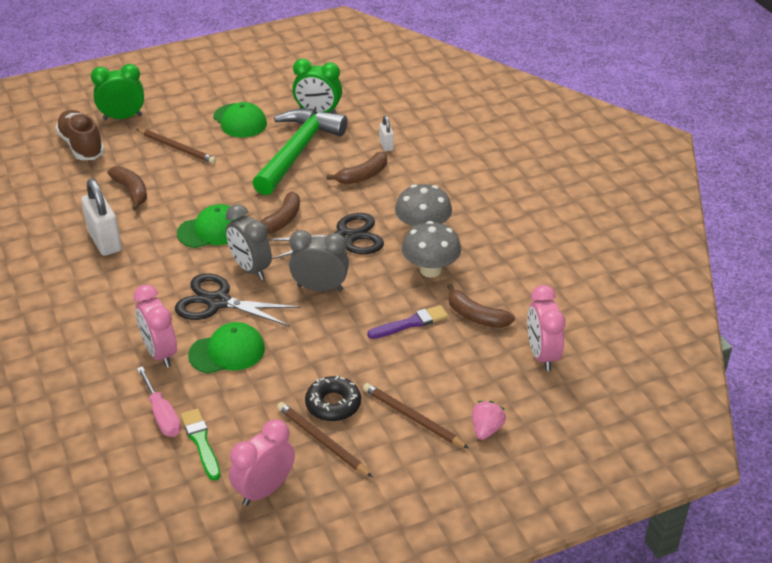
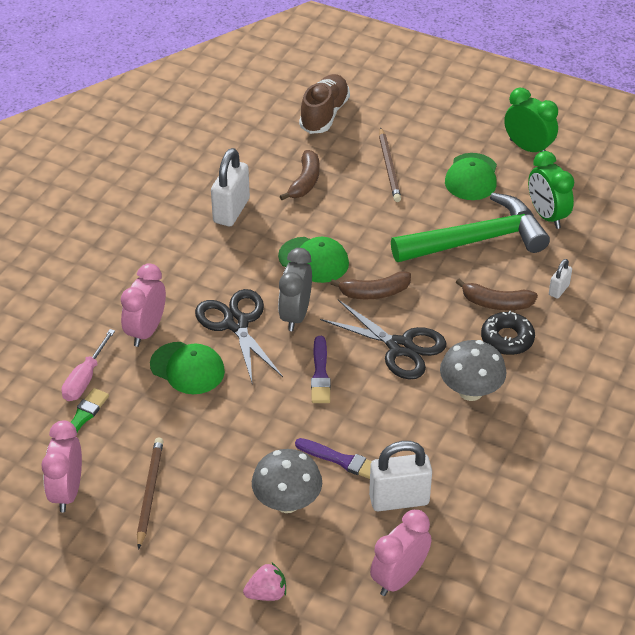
camera: 50 degrees right, 5 degrees up
(122, 117) = (387, 109): green clock -> green clock (528, 148)
(264, 490) = (67, 492): pink clock -> pink clock turned 90 degrees counterclockwise
(320, 288) = (320, 373): grey clock -> purple brush
(333, 404) = (196, 472): black donut -> black donut (507, 339)
(412, 418) = (231, 534): brown pencil -> none
(430, 270) = (424, 430): grey mushroom -> grey mushroom (287, 502)
(476, 316) = (399, 499): brown banana -> white padlock

